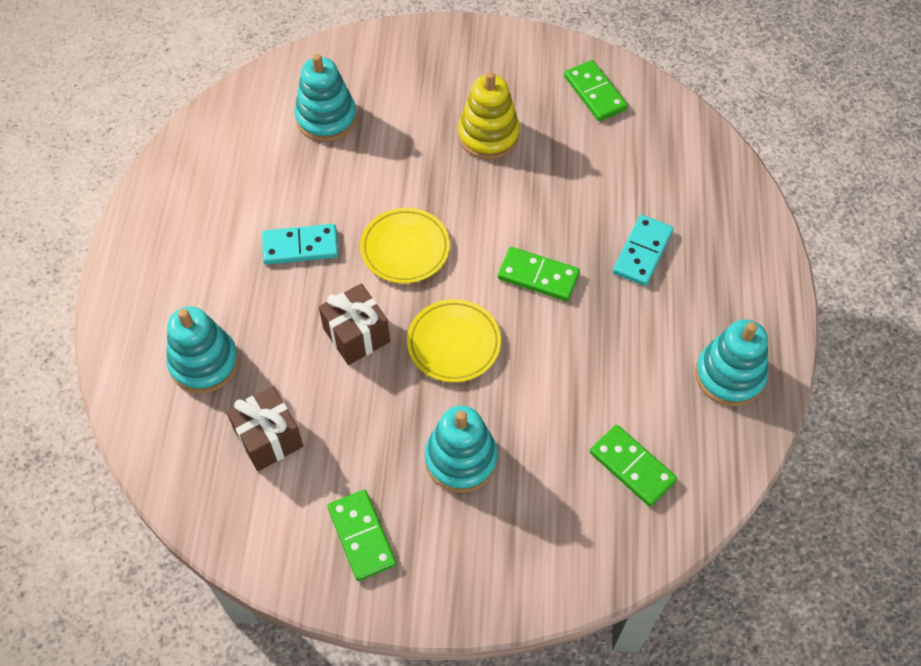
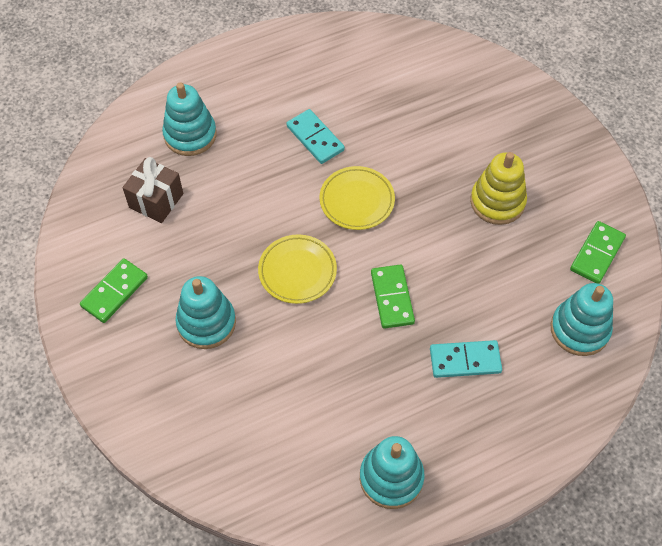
camera: 60 degrees right, 0 degrees up
(326, 118) = (434, 95): turquoise stacking toy -> turquoise stacking toy (579, 329)
(356, 335) = (265, 208): brown gift -> none
(632, 467) = (266, 441): green domino -> none

